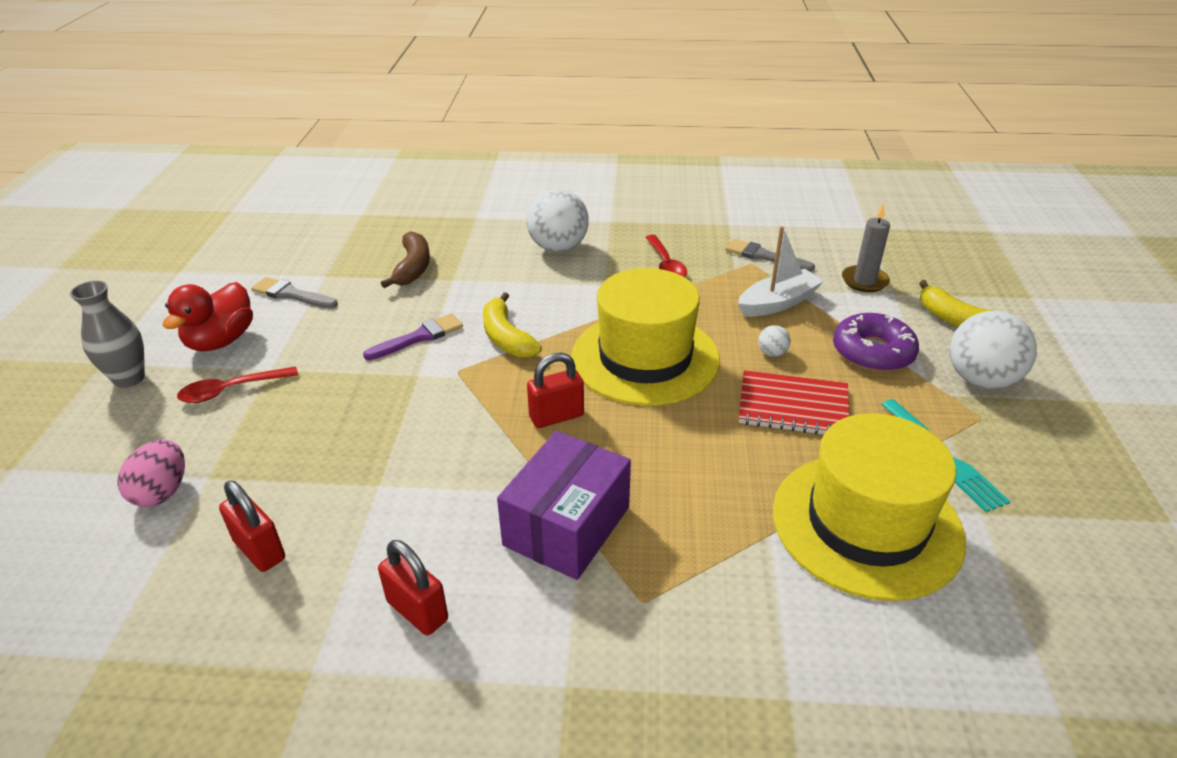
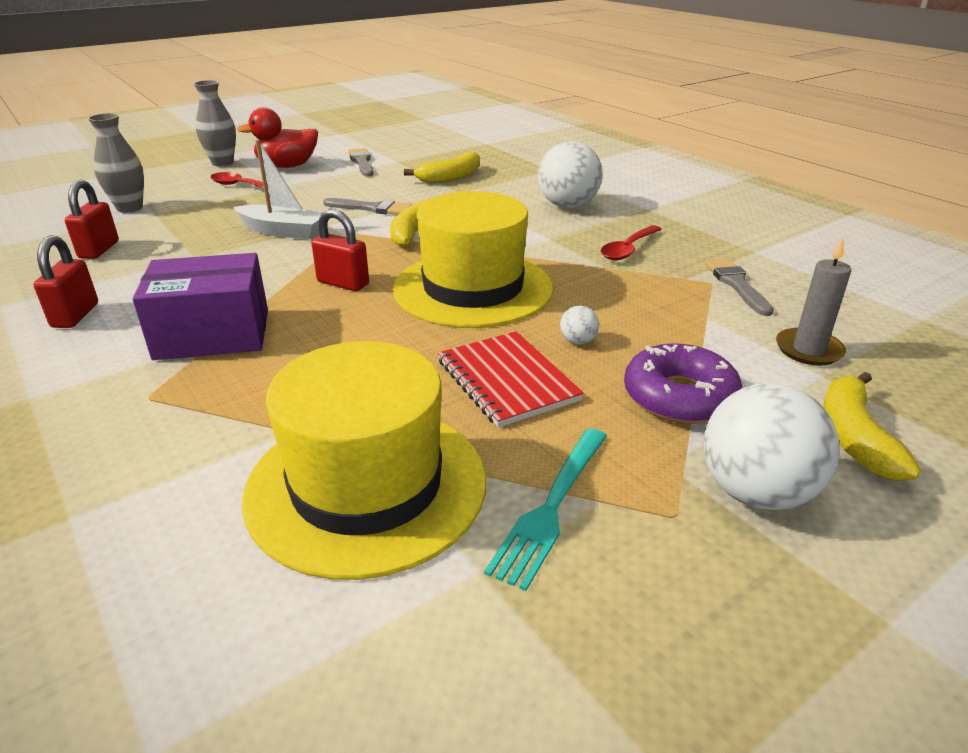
camera: 50 degrees right, 5 degrees down
(162, 492) = (130, 208): pink egg -> grey vase
(413, 268) = (450, 177): brown banana -> yellow banana
(419, 337) = (372, 208): purple brush -> grey brush
(777, 303) = (668, 317): white boat -> white boat (282, 231)

